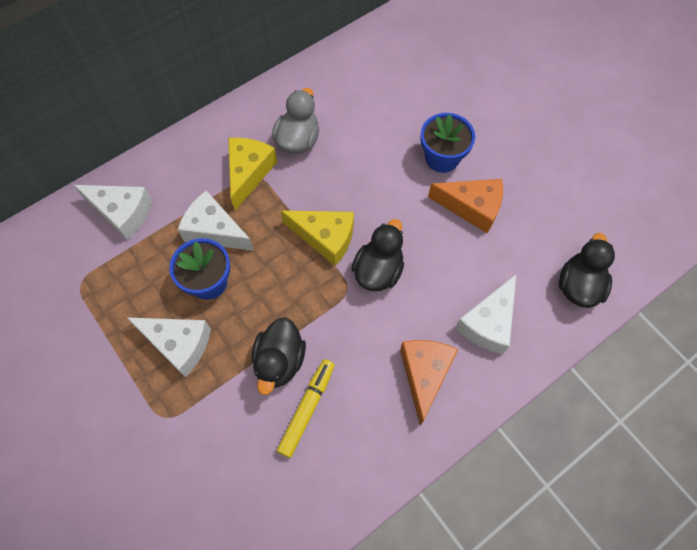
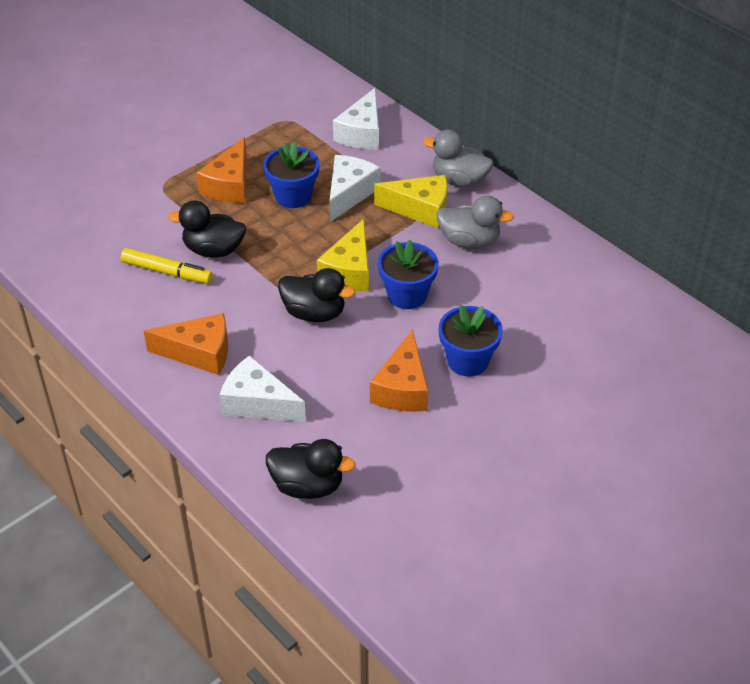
camera: 85 degrees right, 20 degrees down
(178, 344) = (229, 185): white cheese -> orange cheese
(214, 138) = (459, 180): none -> grey duck
(361, 194) = (407, 295): none -> blue flower pot

